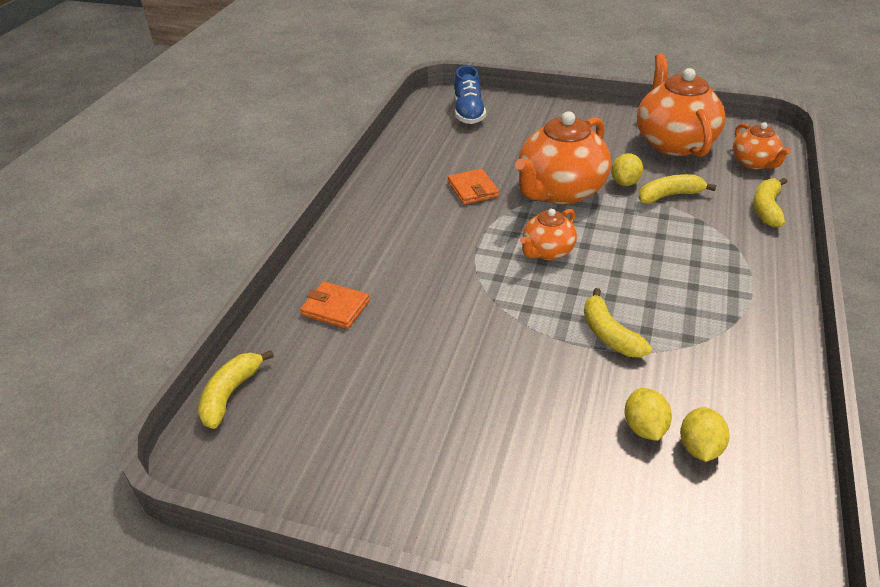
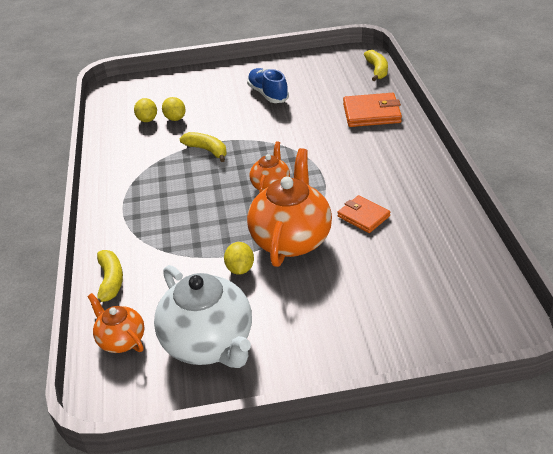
camera: 155 degrees right, 0 degrees up
(335, 308) = (371, 113): orange wallet -> orange wallet, size x1.53
(468, 112) = (454, 311): blue shoe -> blue shoe (268, 94)
(669, 196) = (197, 267): yellow banana -> none
(674, 142) = (209, 343): orange teapot -> white teapot

